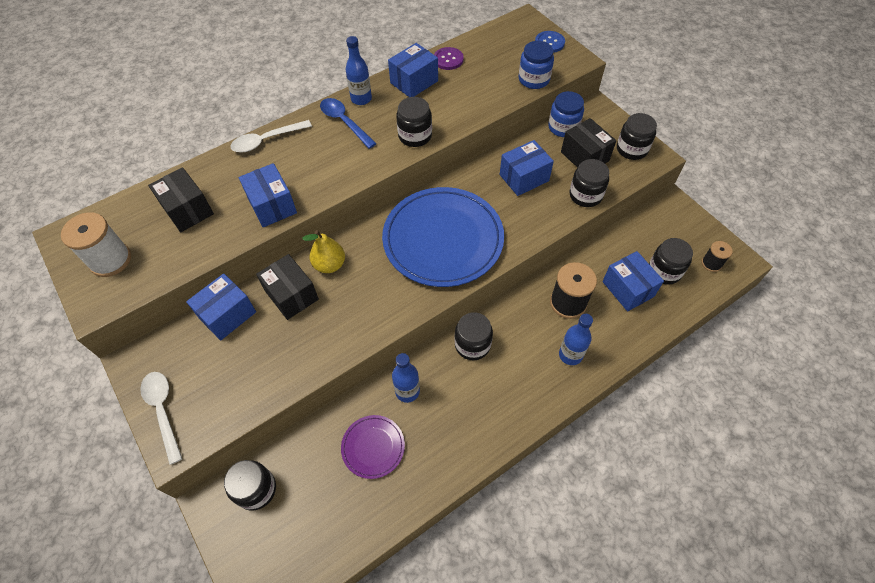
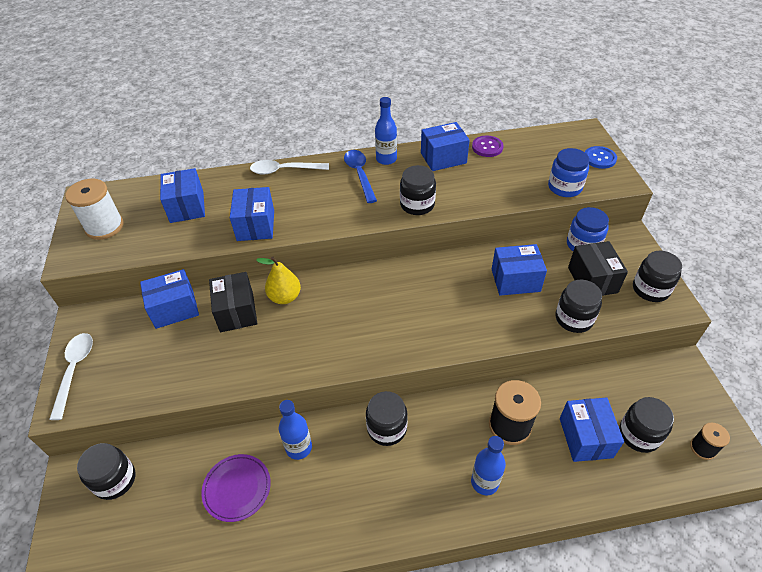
camera: 25 degrees right, 10 degrees down
(188, 210) = (187, 207): black box -> blue box
(443, 239) = (402, 311): blue plate -> none

